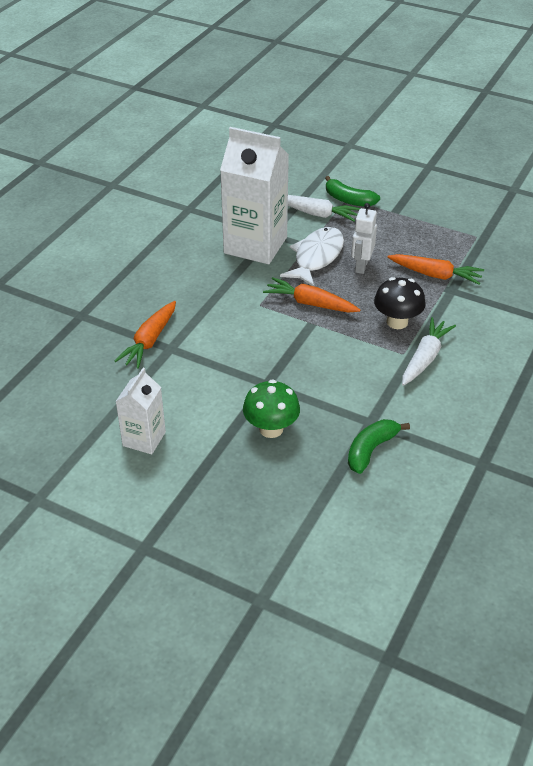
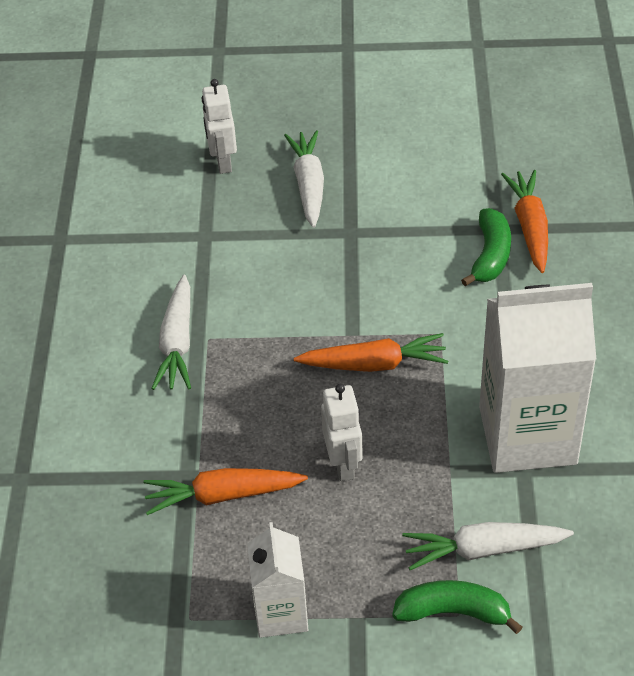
camera: 155 degrees right, 5 degrees up
(144, 439) = (431, 126): white carton -> white carton (281, 613)
(271, 429) = (309, 185): green mushroom -> white carrot
(316, 257) = (420, 452): white fish -> none
(324, 476) = (223, 162): none -> white robot
(371, 450) = (188, 205): green banana -> green banana (490, 255)
(397, 322) = (240, 384): black mushroom -> none

